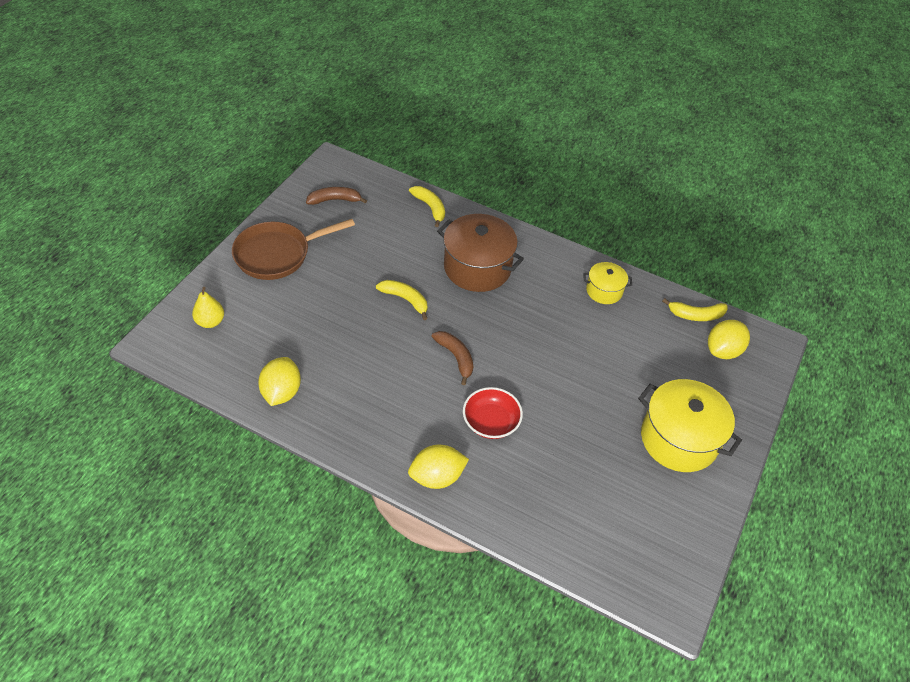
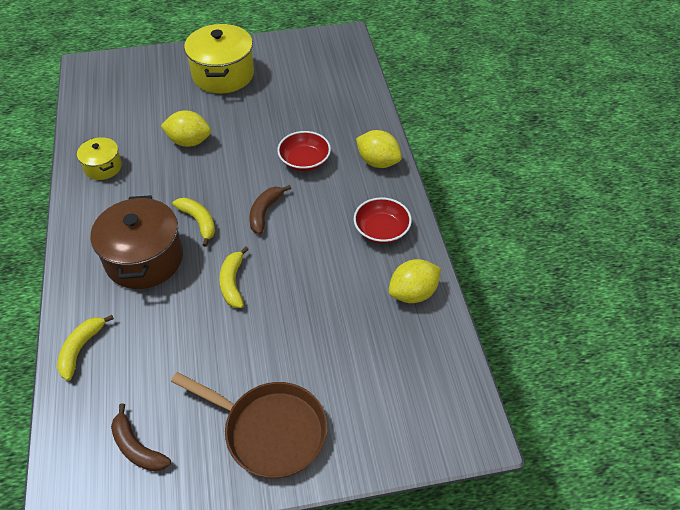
camera: 125 degrees left, 0 degrees up
(210, 322) = (405, 409): yellow pear -> none
(358, 418) = (381, 230): none -> red bowl
(696, 315) = (88, 109): yellow banana -> yellow banana (199, 222)
(723, 351) = (116, 84): yellow lemon -> yellow lemon (189, 142)

